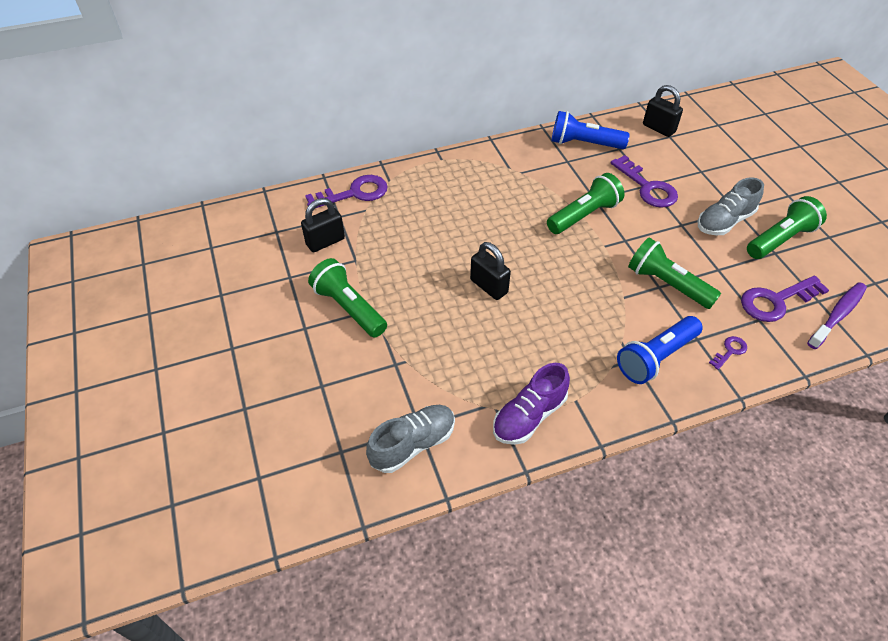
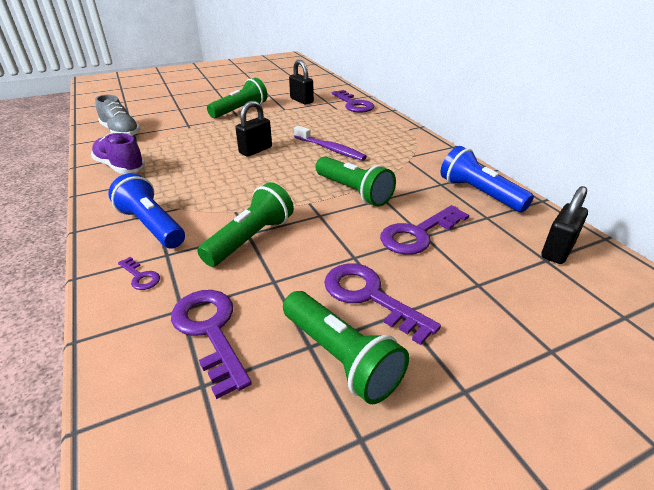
camera: 85 degrees right, 15 degrees down
(584, 144) = (479, 193): blue flashlight -> blue flashlight turned 45 degrees counterclockwise
(724, 221) = (369, 297): grey shoe -> purple key
(837, 315) = (167, 406): purple toothbrush -> purple toothbrush (330, 149)

